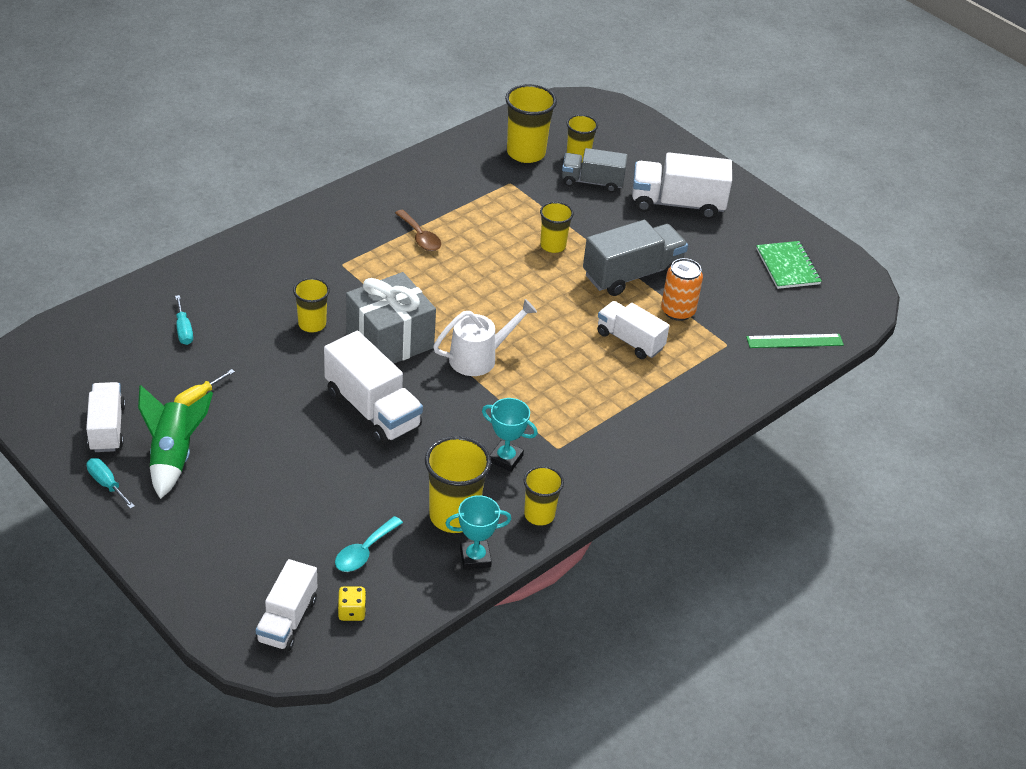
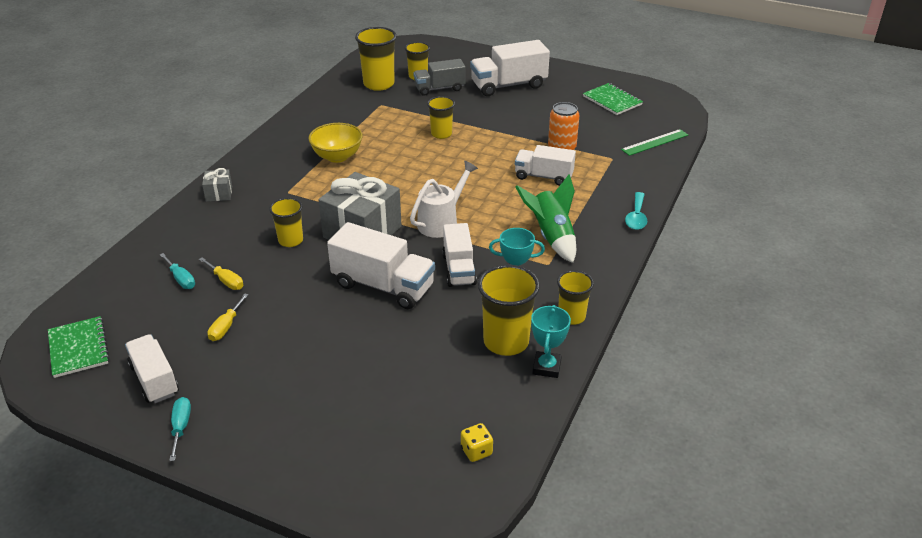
camera: 20 degrees left, 5 degrees down
(57, 370) = (78, 348): none -> green notebook
(106, 484) = (181, 427): turquoise screwdriver -> turquoise screwdriver turned 60 degrees clockwise
(173, 457) = (232, 382): green rocket -> green rocket (551, 237)
(224, 348) = (226, 281): none -> yellow screwdriver
(272, 242) = (219, 193): none -> grey gift
(287, 620) = (424, 481): white truck -> white truck (459, 269)
(364, 551) = (452, 397): turquoise spoon -> turquoise spoon (636, 217)
(420, 237) = (337, 156): brown spoon -> yellow bowl
(475, 558) = (546, 367): turquoise trophy -> turquoise trophy turned 45 degrees counterclockwise
(632, 274) = (512, 135): grey truck -> none

